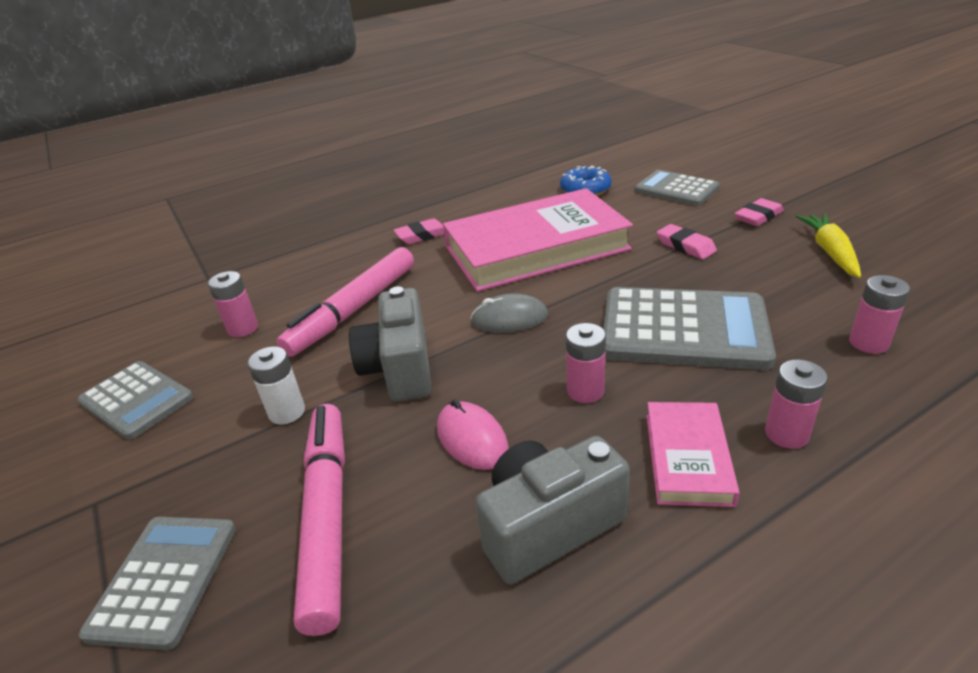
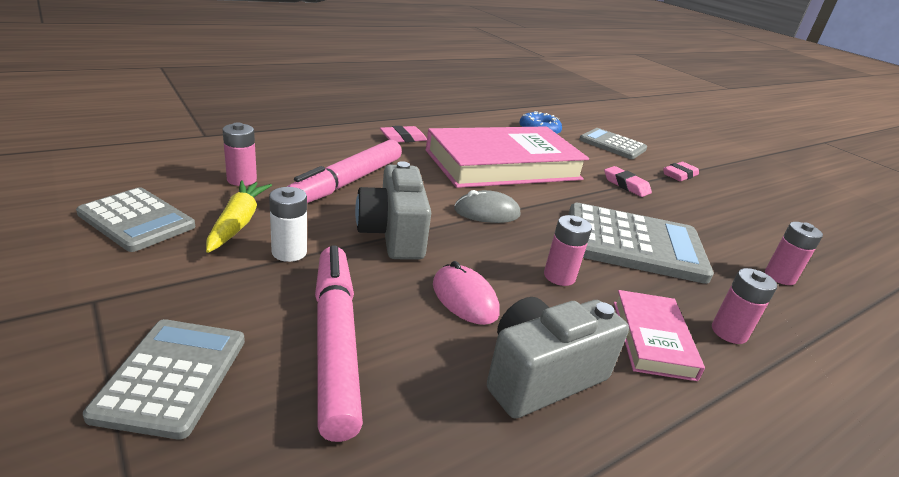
camera: 10 degrees left, 5 degrees down
(830, 252) = (738, 209): yellow carrot -> yellow carrot (238, 223)

